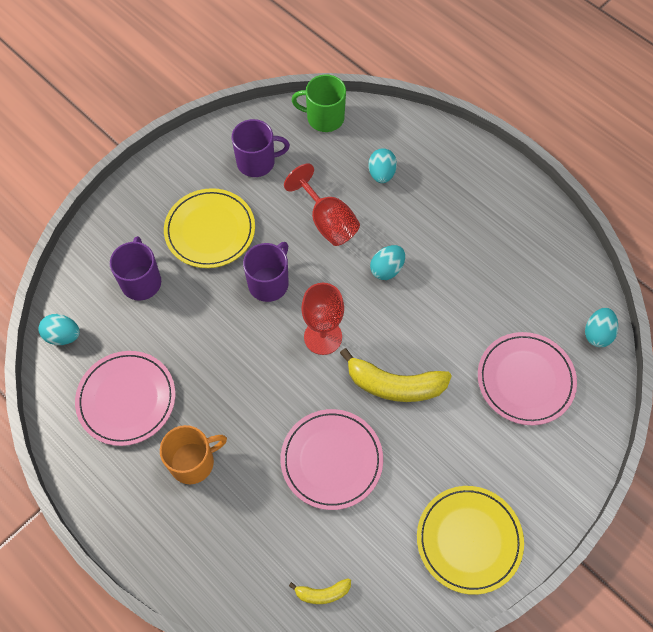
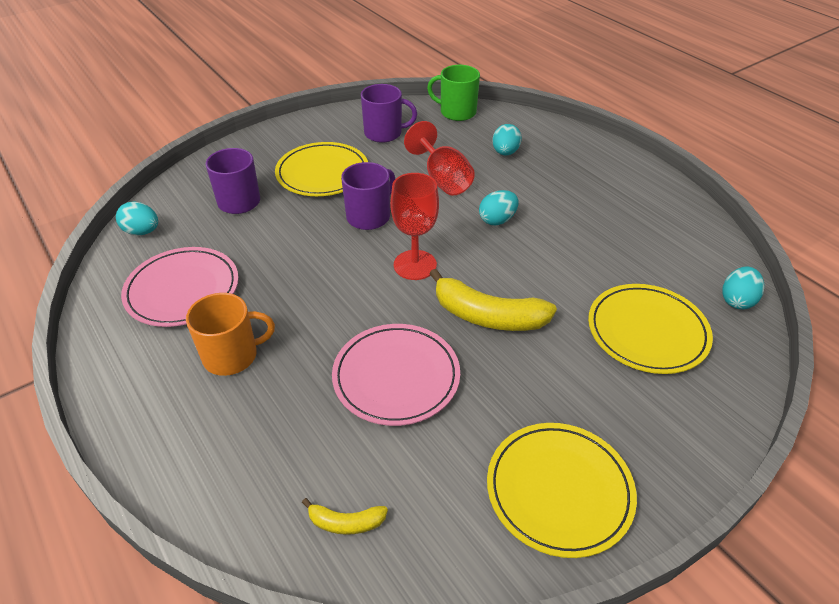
camera: 10 degrees right, 20 degrees down
(525, 380) = (647, 331): pink plate -> yellow plate

